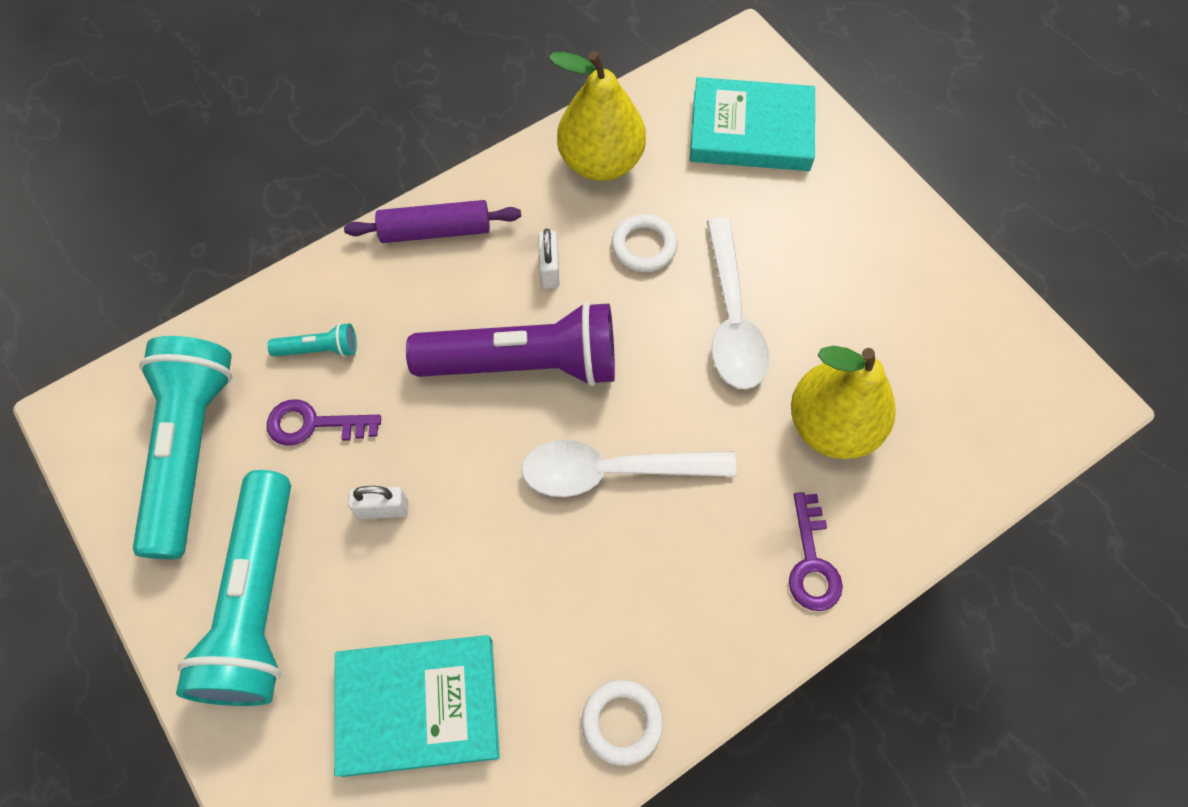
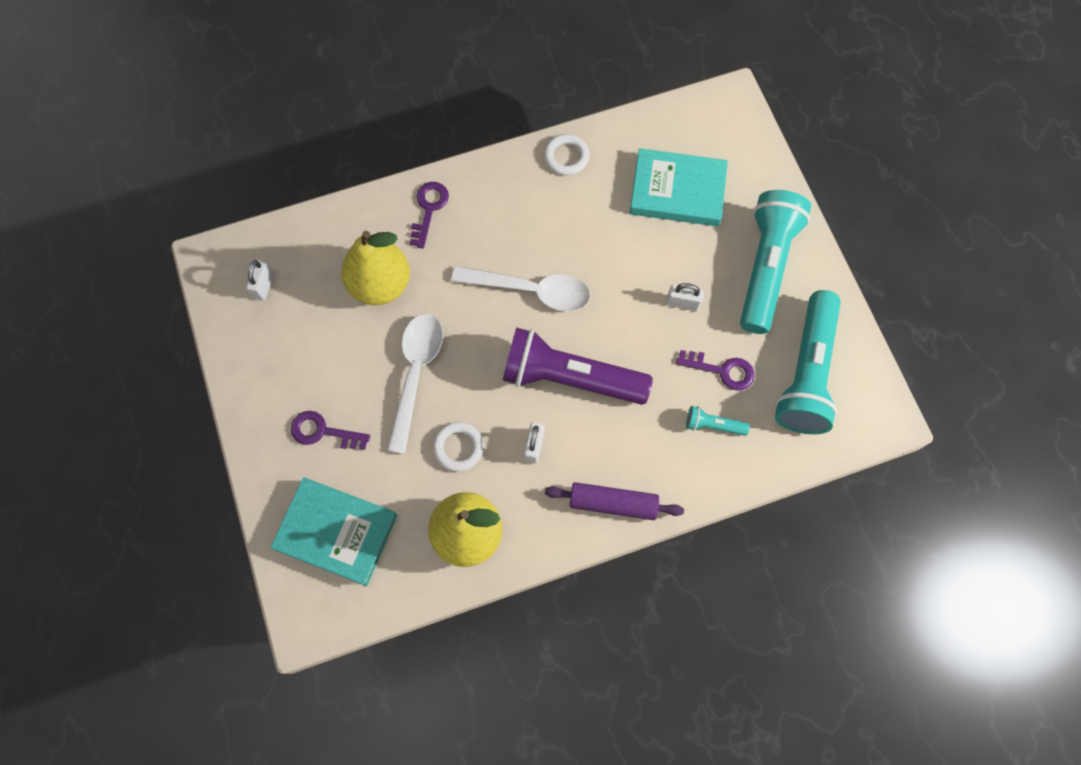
camera: 165 degrees left, 5 degrees up
(817, 225) = (323, 431): none -> purple key
(990, 383) = (264, 285): none -> white padlock

